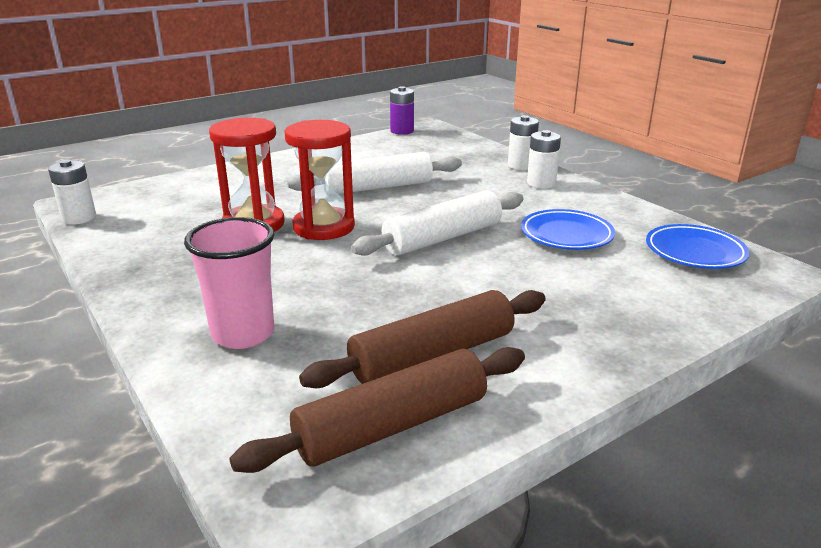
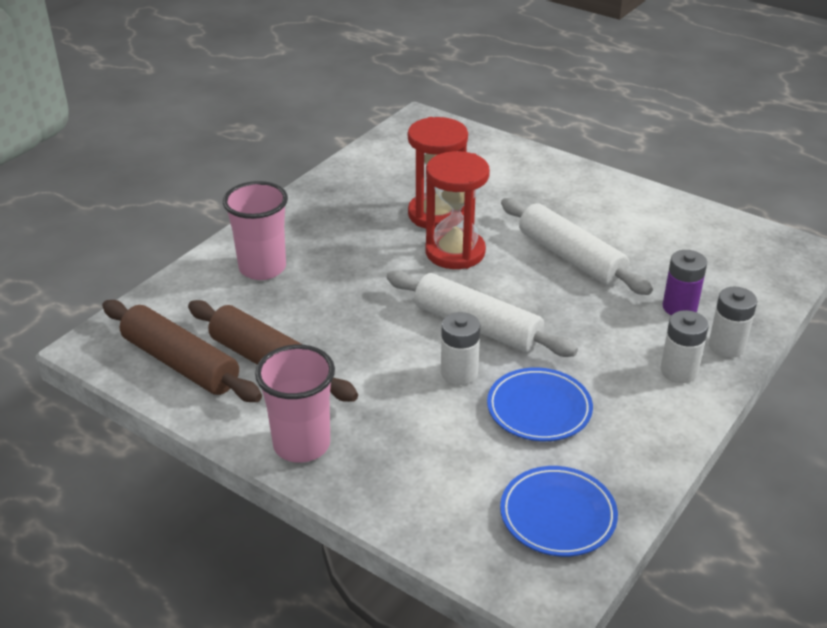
camera: 70 degrees right, 10 degrees up
(79, 218) = (394, 132): white battery -> white battery (459, 373)
(402, 131) = (765, 230): purple battery -> purple battery (679, 307)
(582, 356) = (301, 445): none -> pink cup

